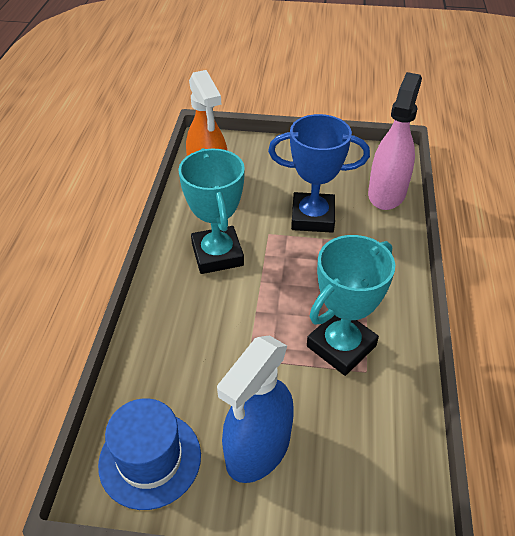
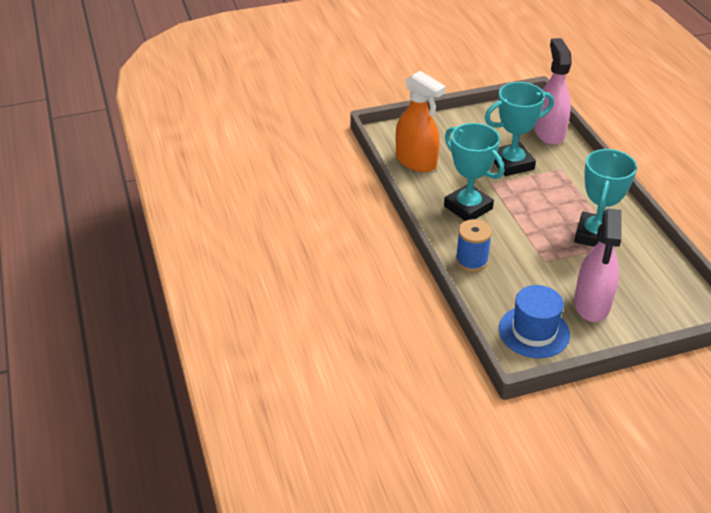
camera: 25 degrees left, 5 degrees down
(162, 324) = (471, 261): none -> blue spool
(258, 449) = (592, 304): blue spray bottle -> pink spray bottle
(312, 217) = (512, 163): blue trophy -> turquoise trophy

